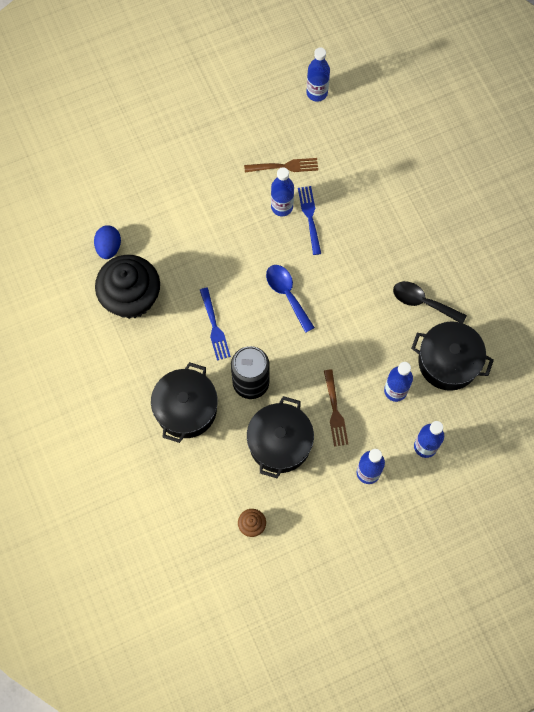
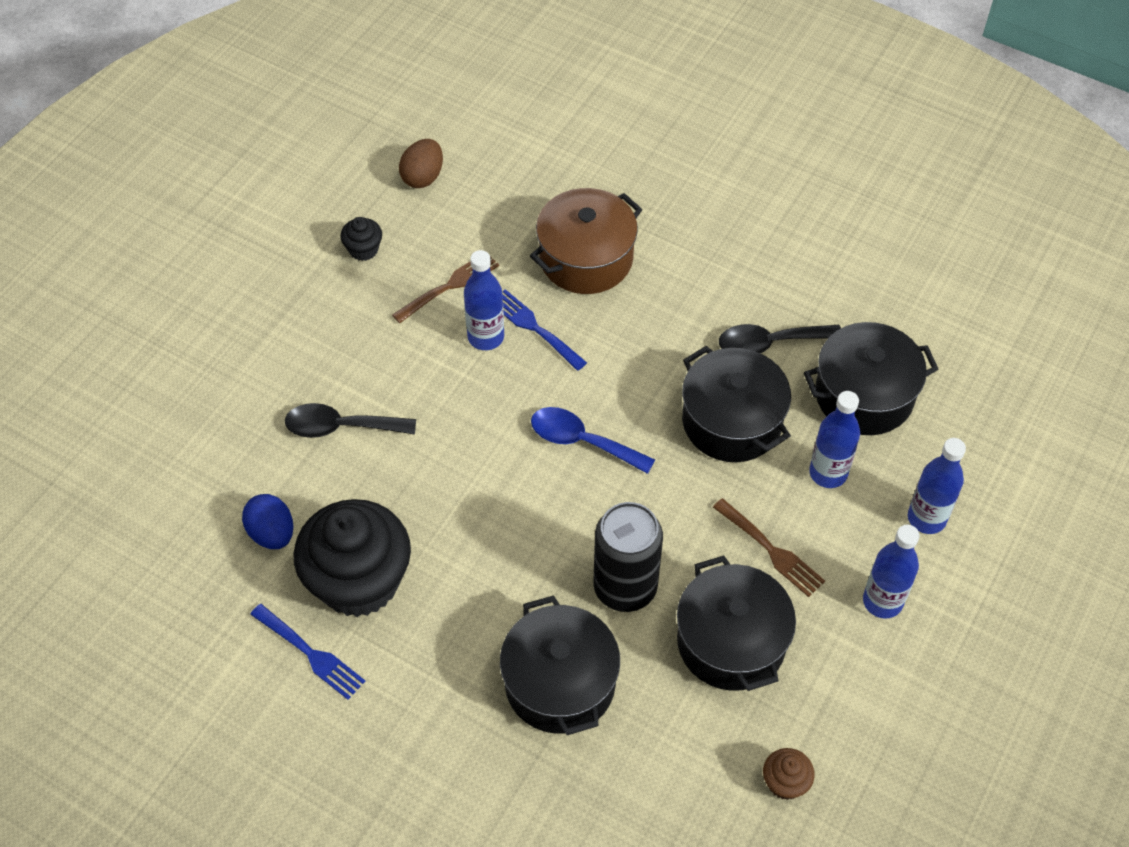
camera: 35 degrees left, 15 degrees down
(177, 211) = (340, 427): none -> black spoon
(214, 327) = (513, 545): blue fork -> blue fork (310, 654)
(256, 118) = (363, 249): none -> black cupcake
(317, 93) = (423, 177): blue bottle -> brown egg
(365, 194) = (586, 258): none -> brown pot
(369, 332) = (732, 421): none -> black pot

